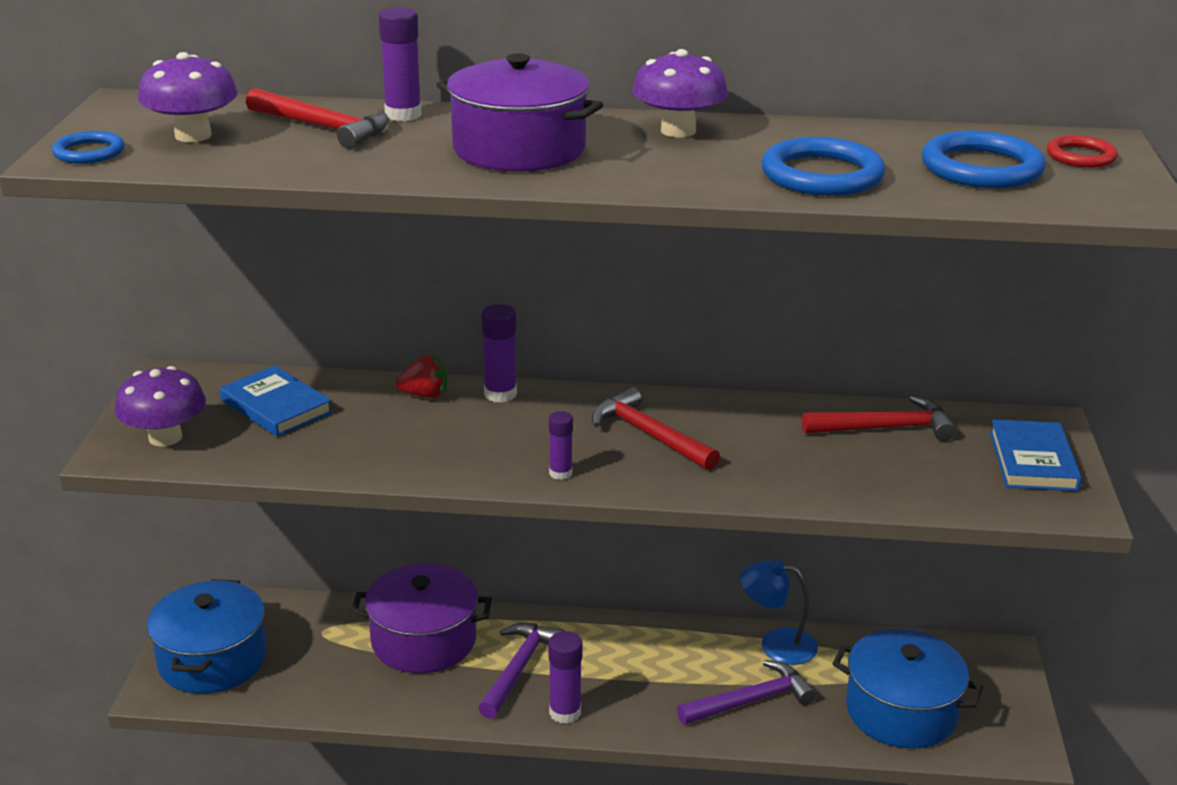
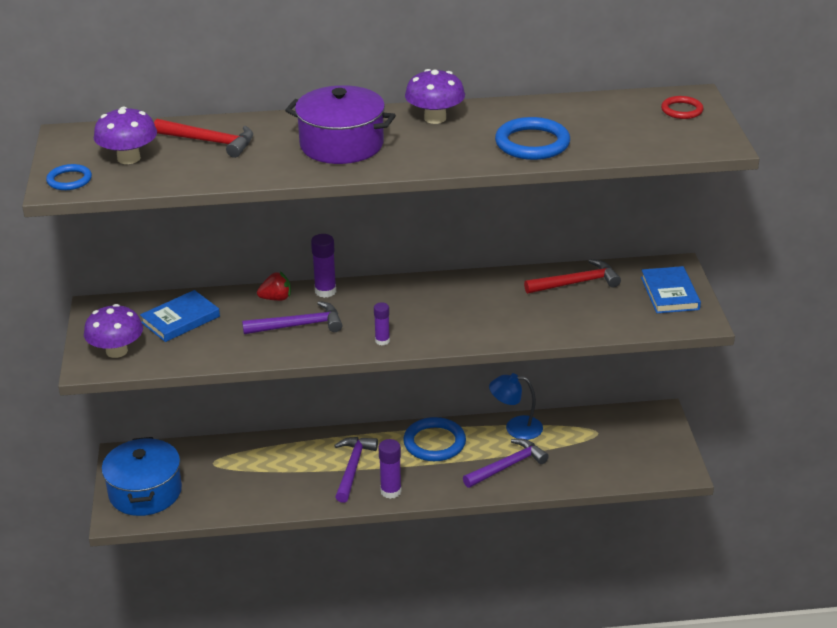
camera: 10 degrees left, 5 degrees up
(276, 406) = (180, 319): blue book -> blue book turned 75 degrees counterclockwise
(403, 115) = (256, 125): purple glue stick -> none
(424, 640) = (284, 458): purple pot -> none
(443, 436) = (299, 326): none -> purple hammer
(649, 434) = (430, 307): red hammer -> none
(901, 711) = (602, 459): blue pot -> none
(981, 168) = (625, 126): blue ring -> blue ring (434, 443)

